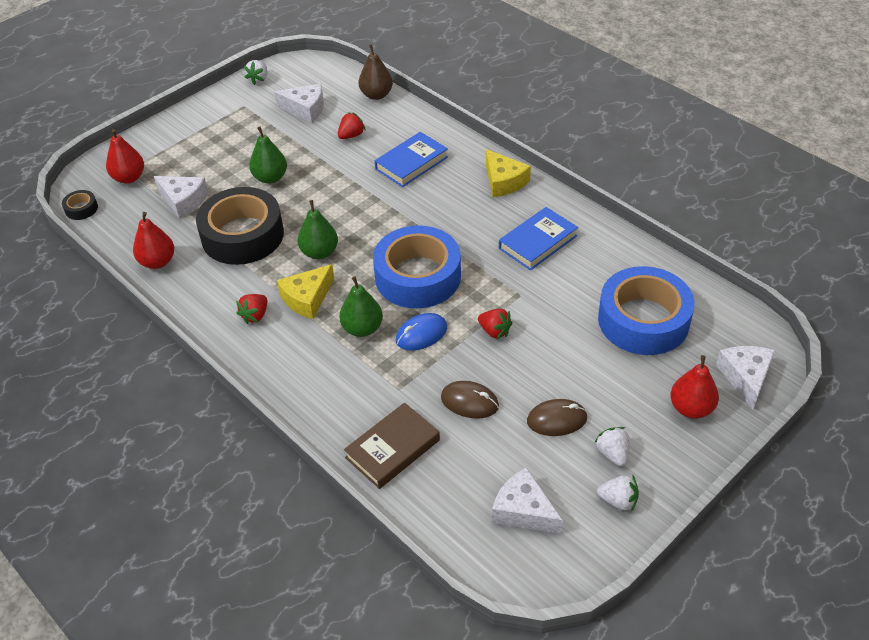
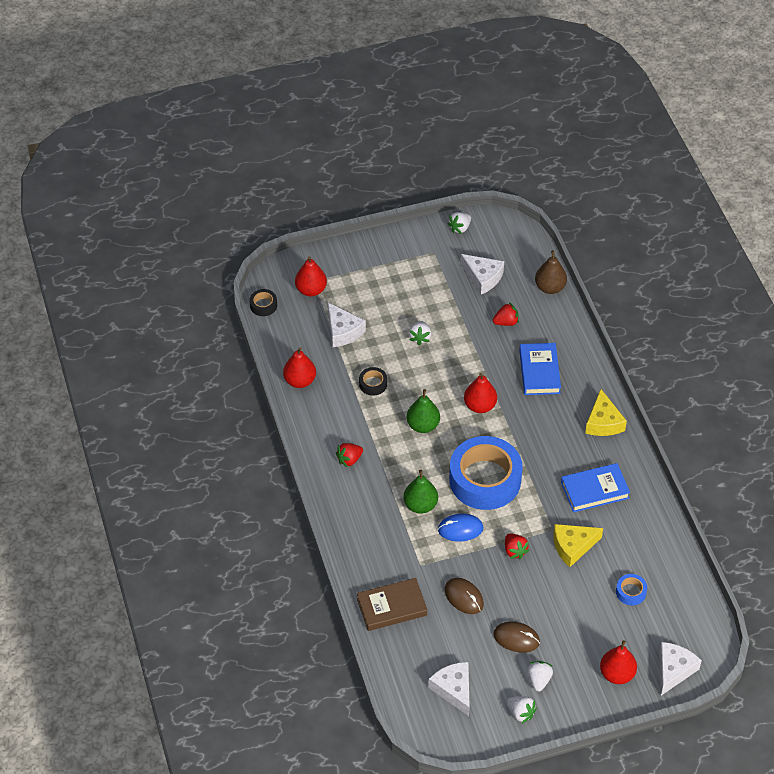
camera: 25 degrees right, 5 degrees up
(242, 235) = (373, 384): black tape -> black tape, size x0.41
(270, 178) = (420, 337): green pear -> white strawberry
(307, 298) = (393, 462): yellow cheese -> yellow cheese (573, 546)
(369, 213) = (480, 406): none -> red pear
(411, 163) = (539, 372): blue book -> blue book turned 75 degrees counterclockwise
(643, 320) = (631, 592): blue tape -> blue tape, size x0.41

